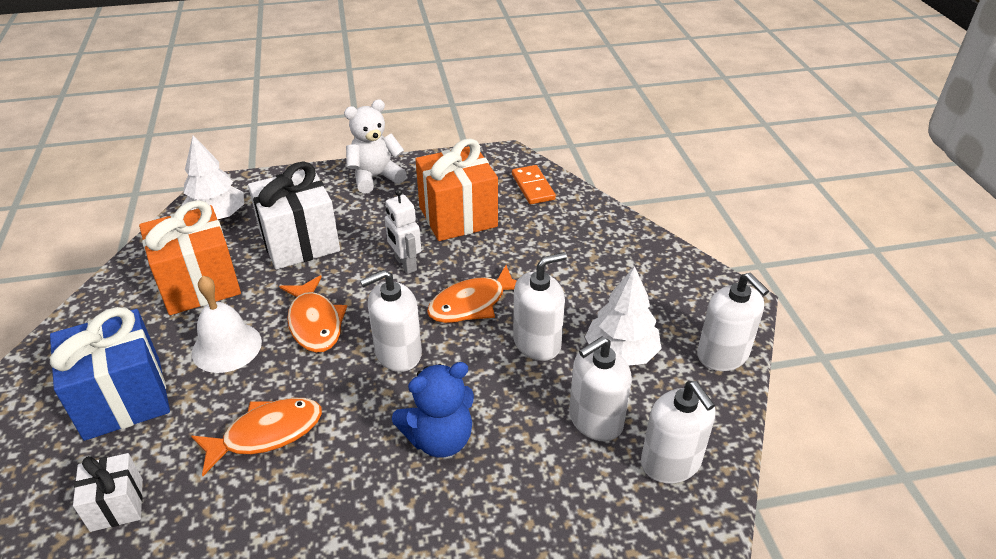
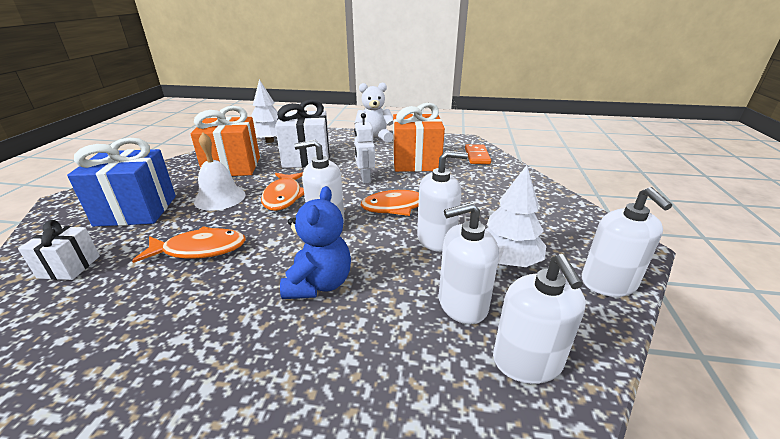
camera: 20 degrees right, 10 degrees down
(439, 439) = (319, 284): blue teddy bear -> blue teddy bear turned 75 degrees counterclockwise

